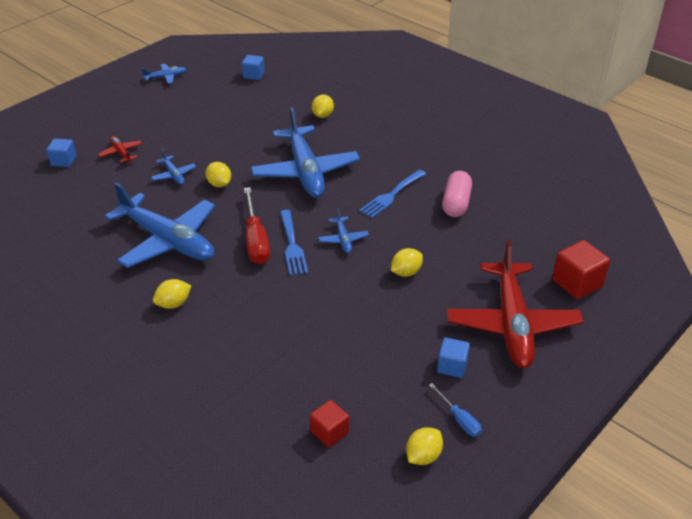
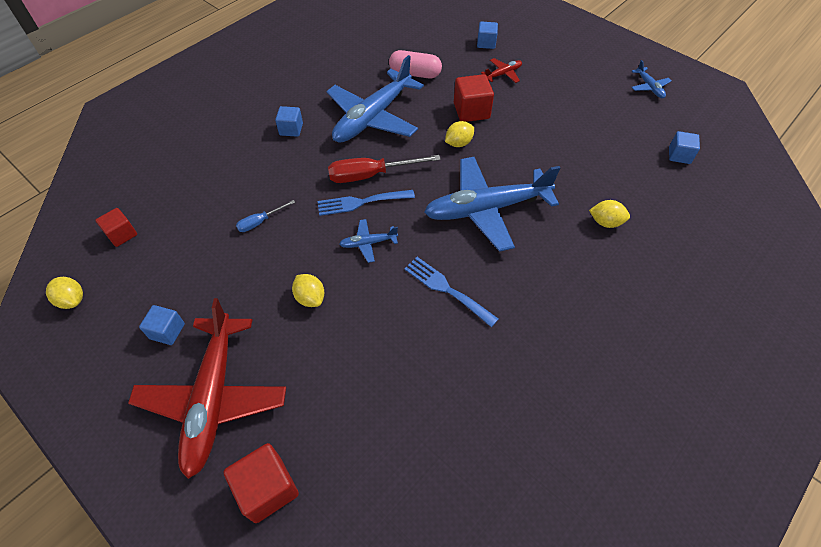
camera: 90 degrees right, 15 degrees up
(173, 175) = (471, 111): blue plane -> red cube
(173, 304) = (291, 129): yellow lemon -> blue cube
(456, 203) = (432, 358): pink capsule -> pink capsule (415, 74)
(459, 419) = (101, 332): blue screwdriver -> blue screwdriver (260, 222)
(512, 323) = (213, 397): red plane -> red plane turned 90 degrees counterclockwise

